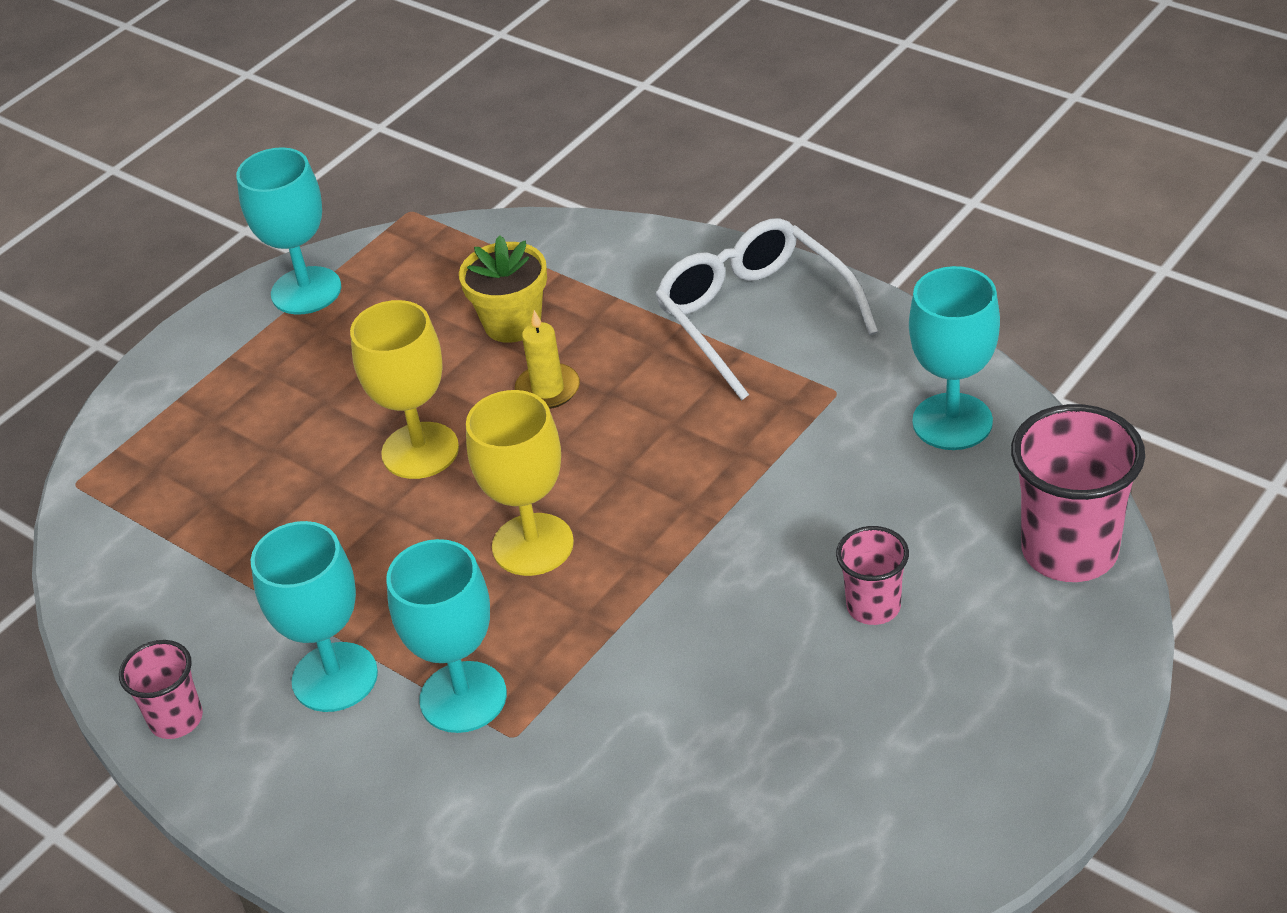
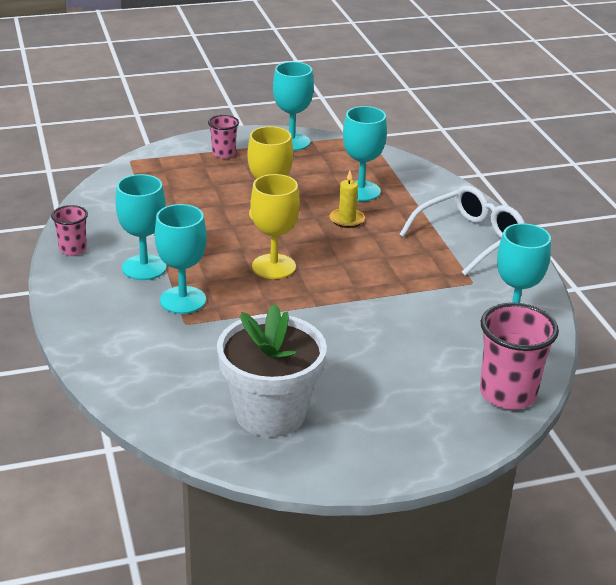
camera: 30 degrees right, 10 degrees down
(512, 323) = (361, 191): yellow flower pot -> turquoise goblet
(755, 316) = (469, 238): white glasses -> white glasses turned 45 degrees clockwise
(806, 806) = (270, 413): none -> white flower pot
(873, 606) = (389, 364): pink cup -> pink cup (223, 153)

